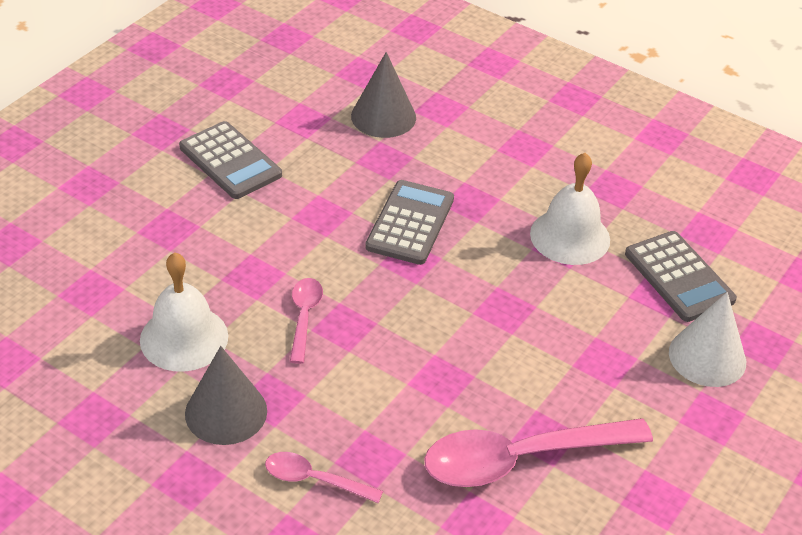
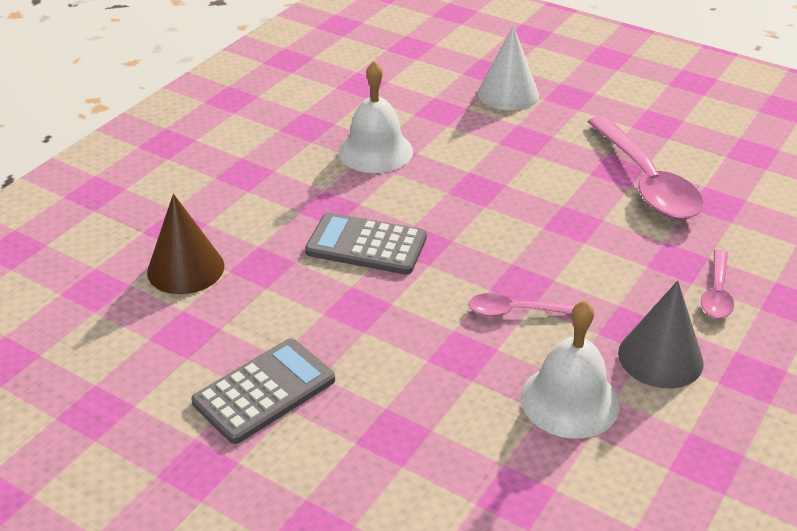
camera: 90 degrees left, 5 degrees down
(383, 116) = (185, 268): grey cone -> brown cone
(679, 277) = (420, 100): grey calculator -> none

